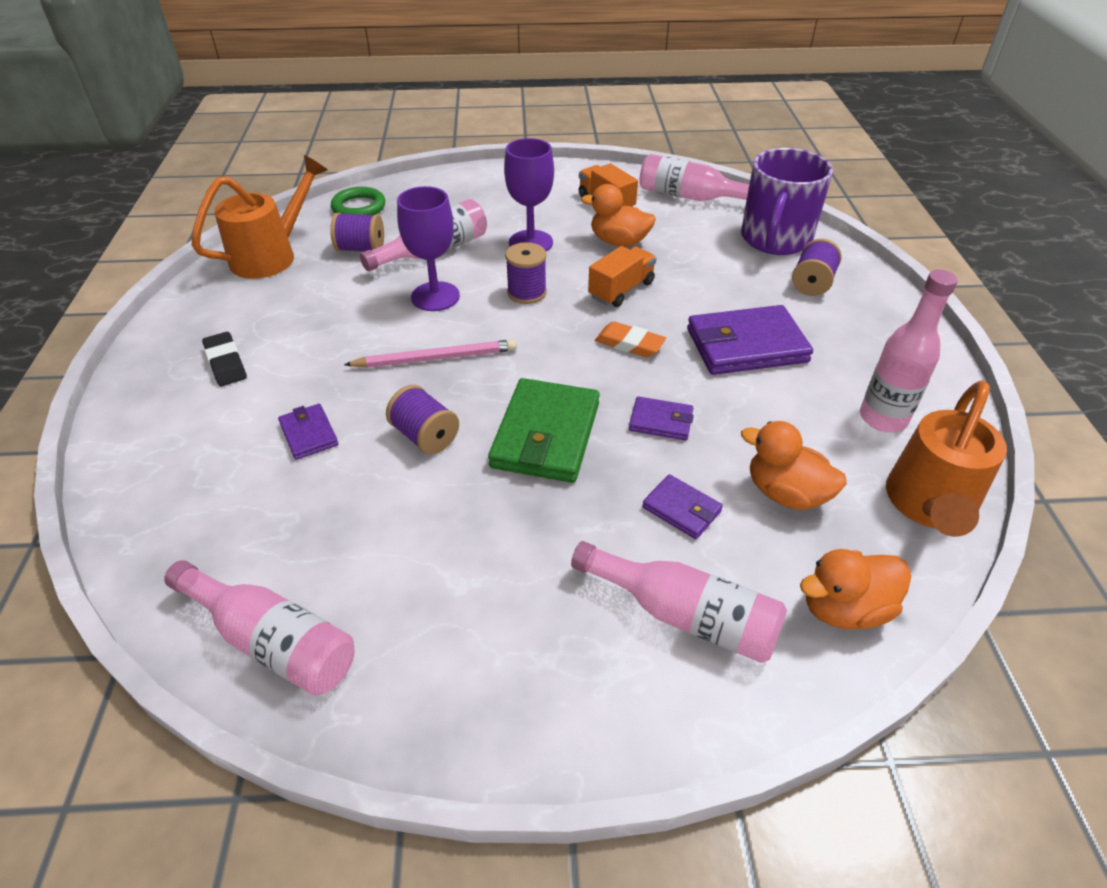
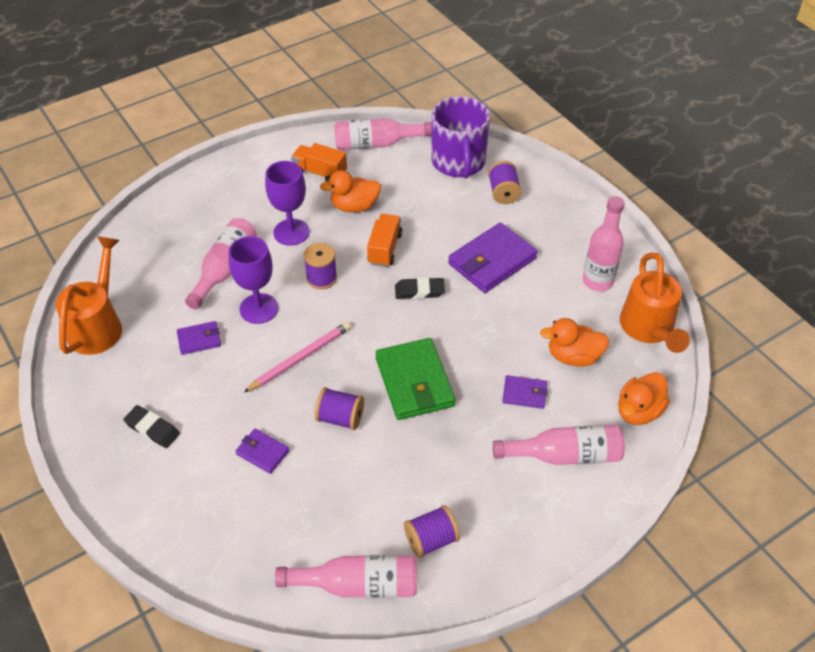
camera: 30 degrees left, 5 degrees up
(359, 207) = (128, 251): green ring -> none
(361, 249) = (166, 290): purple spool -> purple spool (431, 539)
(629, 344) = (419, 291): orange eraser -> black eraser
(661, 421) = (476, 340): purple wallet -> purple wallet (199, 339)

